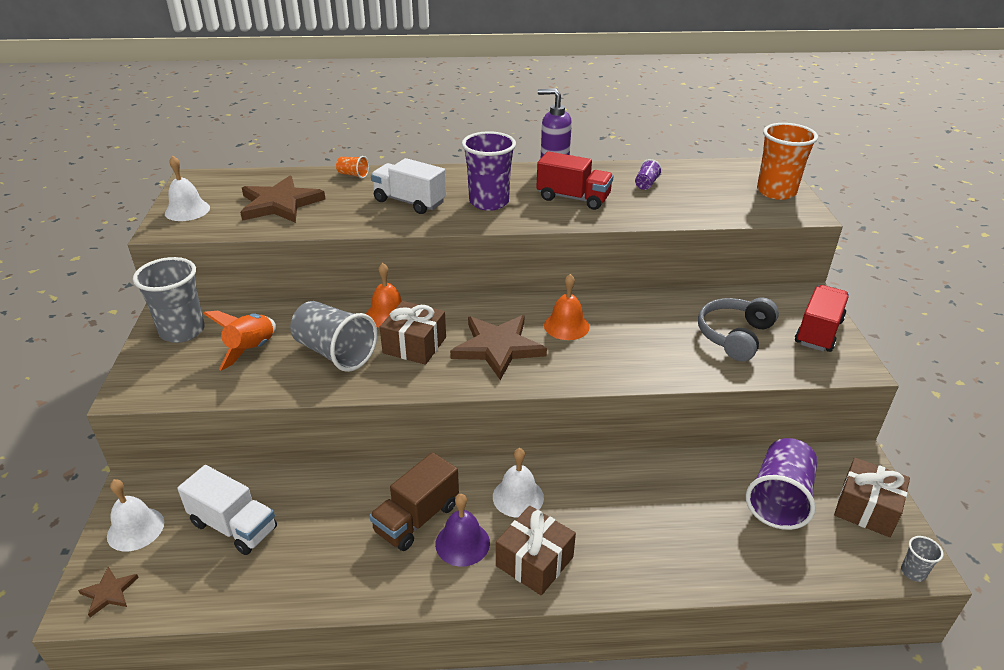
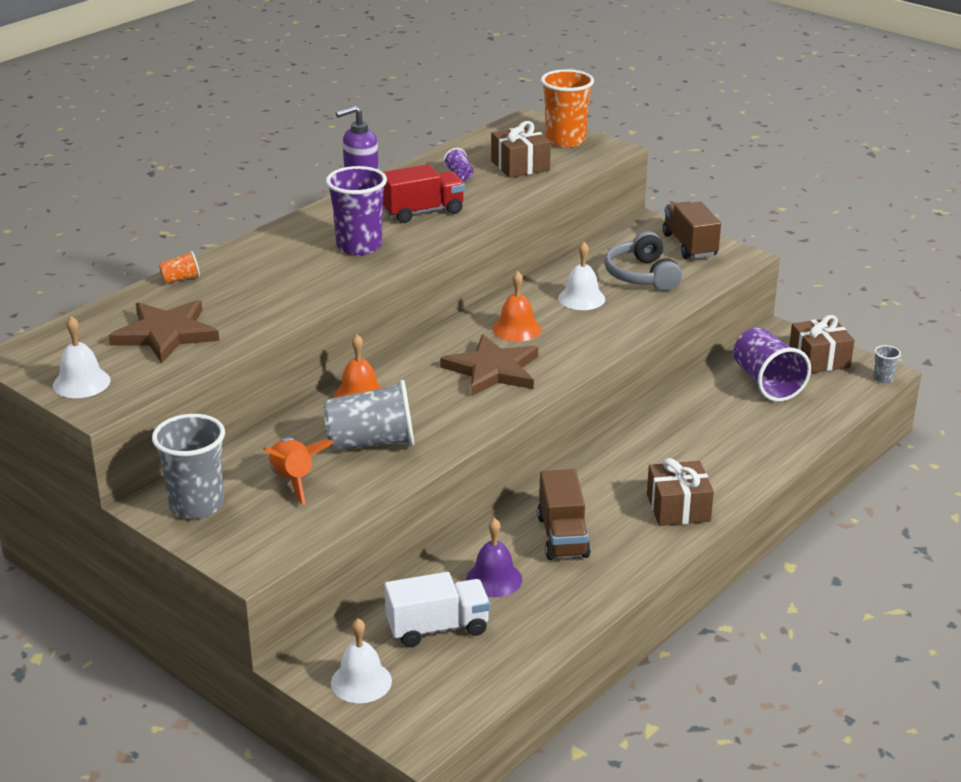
camera: 45 degrees left, 5 degrees down
(109, 593) = (421, 721): brown star -> none
(409, 202) = (288, 277): white truck -> none
(414, 345) = (425, 403): brown gift -> brown gift (520, 165)
(462, 543) = (617, 529): purple bell -> purple bell (494, 579)
(518, 497) = (609, 481): white bell -> white bell (581, 298)
(818, 332) = (690, 245): red truck -> brown truck

